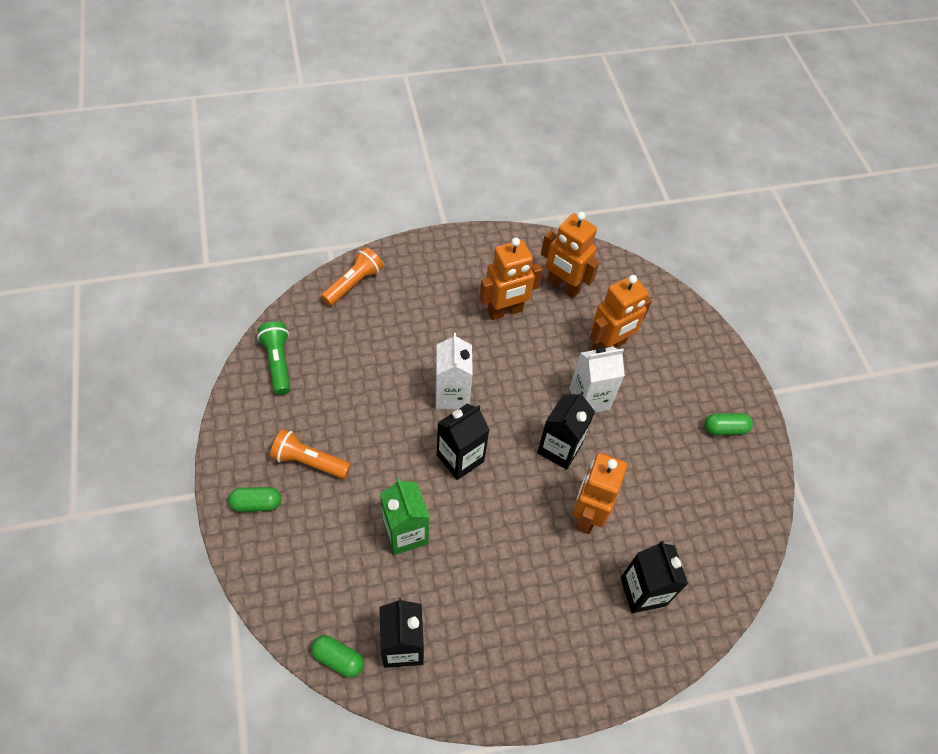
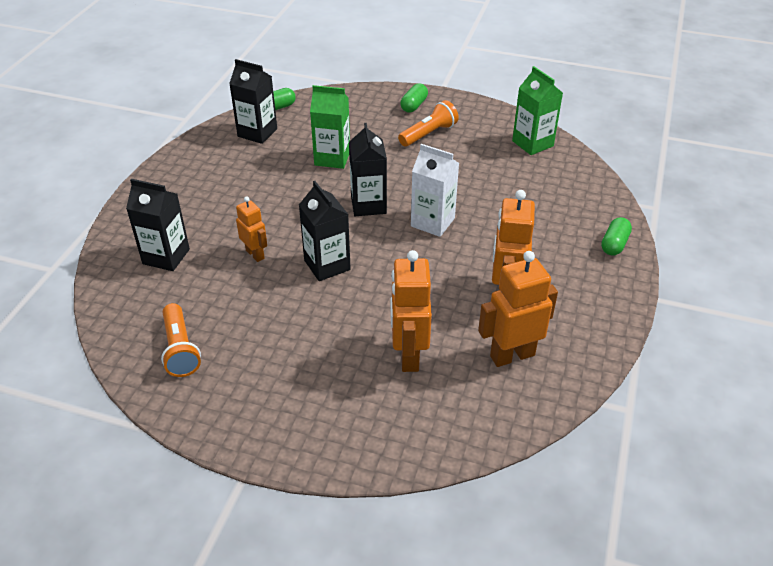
camera: 125 degrees right, 15 degrees down
(278, 362) = (532, 143): green flashlight -> green carton
(354, 283) = (599, 206): orange flashlight -> orange flashlight (180, 349)
(587, 514) = (255, 254): orange robot -> orange robot, size x0.59
(589, 399) = (359, 309): white carton -> none
(725, 428) = (240, 399): green capsule -> green capsule (614, 244)

